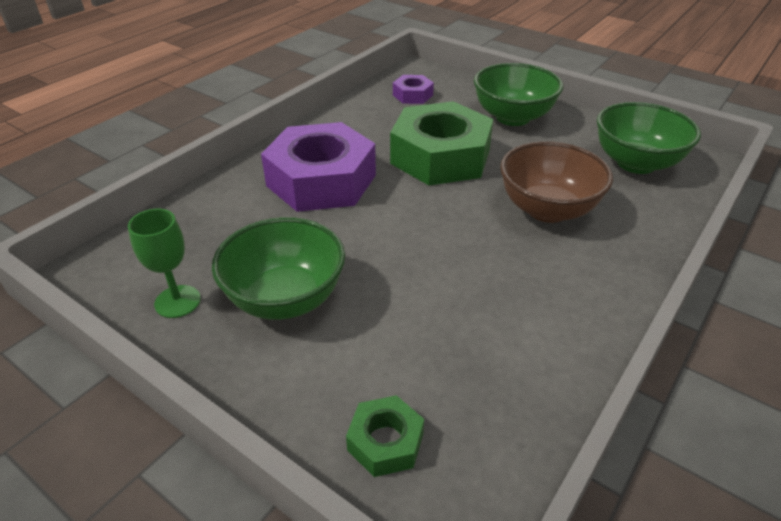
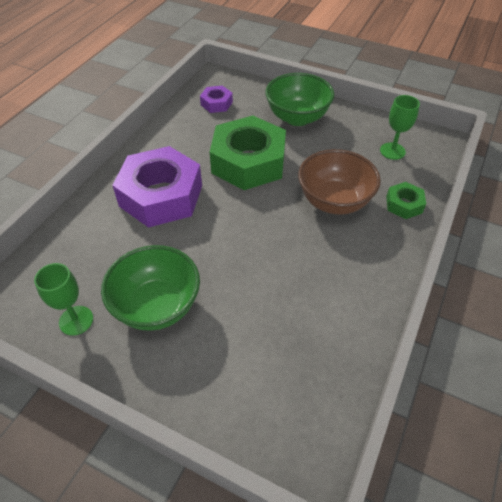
camera: 10 degrees left, 10 degrees up
(385, 442) = (251, 409): green nut -> green nut (404, 204)
(636, 163) = (392, 151): green bowl -> green goblet

